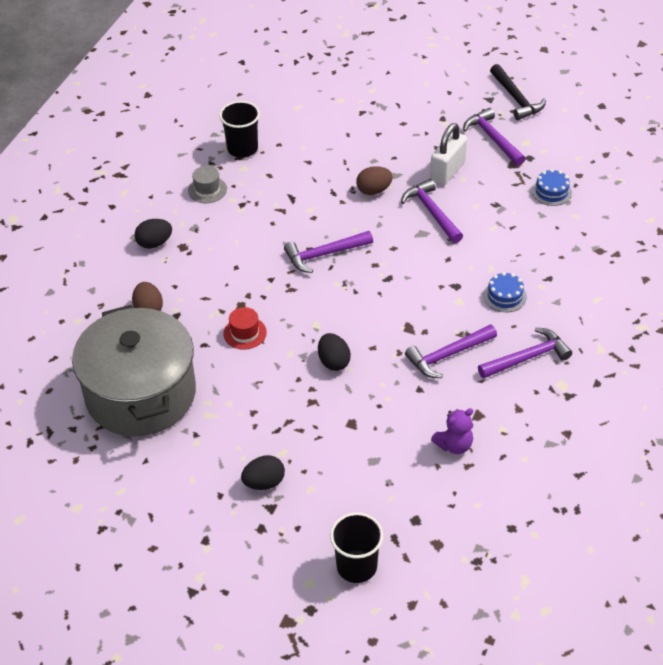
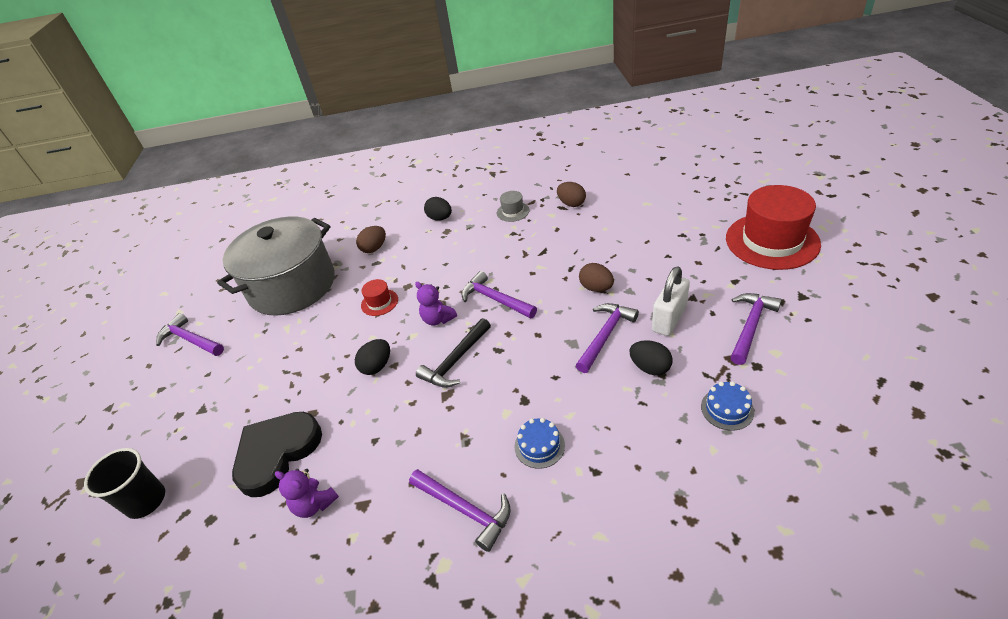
camera: 65 degrees right, 5 degrees down
(242, 148) = (571, 204): black cup -> brown egg
(264, 482) = (227, 392): black egg -> black egg (650, 367)
(312, 301) = (438, 319): none -> purple teddy bear
(379, 458) = (277, 453): none -> black heart
(420, 75) = (772, 241): none -> red hat
(447, 171) = (669, 319): white padlock -> white padlock turned 60 degrees counterclockwise
(448, 355) = (429, 440): purple hammer -> purple hammer (191, 340)
(516, 98) = (829, 313): black hammer -> black hammer (456, 360)

